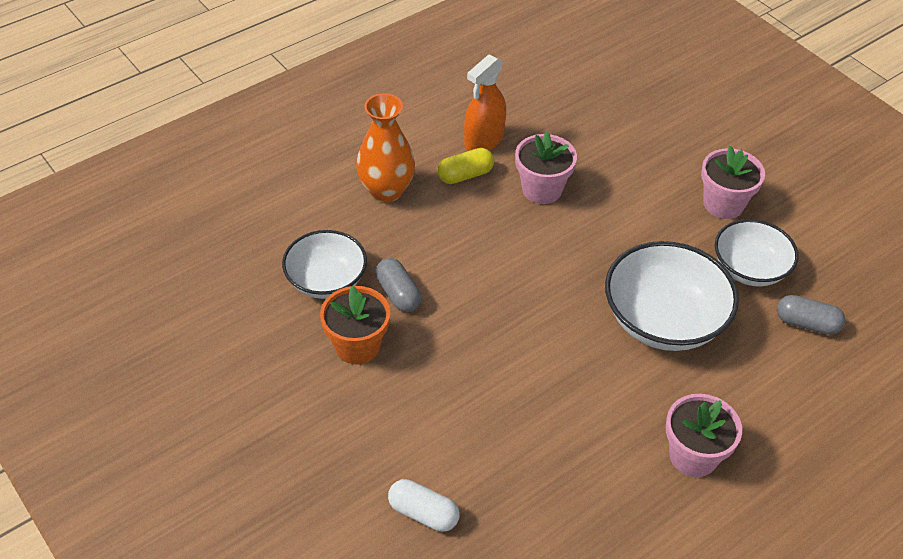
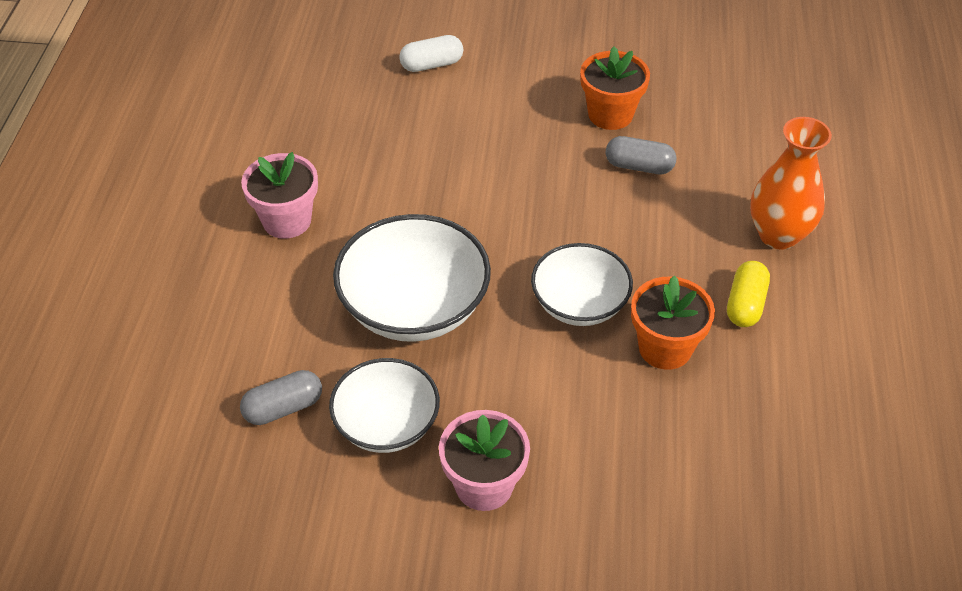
camera: 135 degrees right, 0 degrees up
(326, 281) = (700, 136): white bowl -> white bowl (579, 304)
(484, 140) = (786, 355): orange spray bottle -> none
(542, 189) = (665, 348): pink flower pot -> orange flower pot

